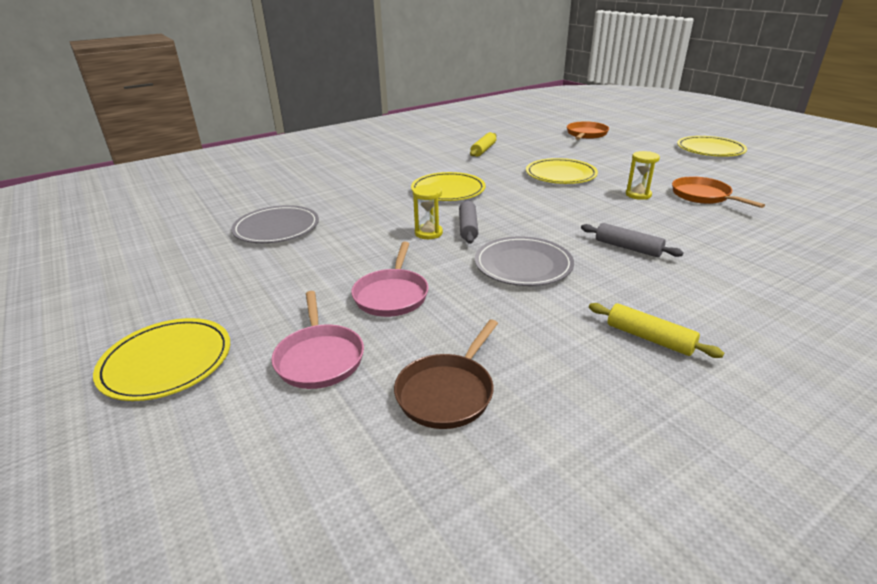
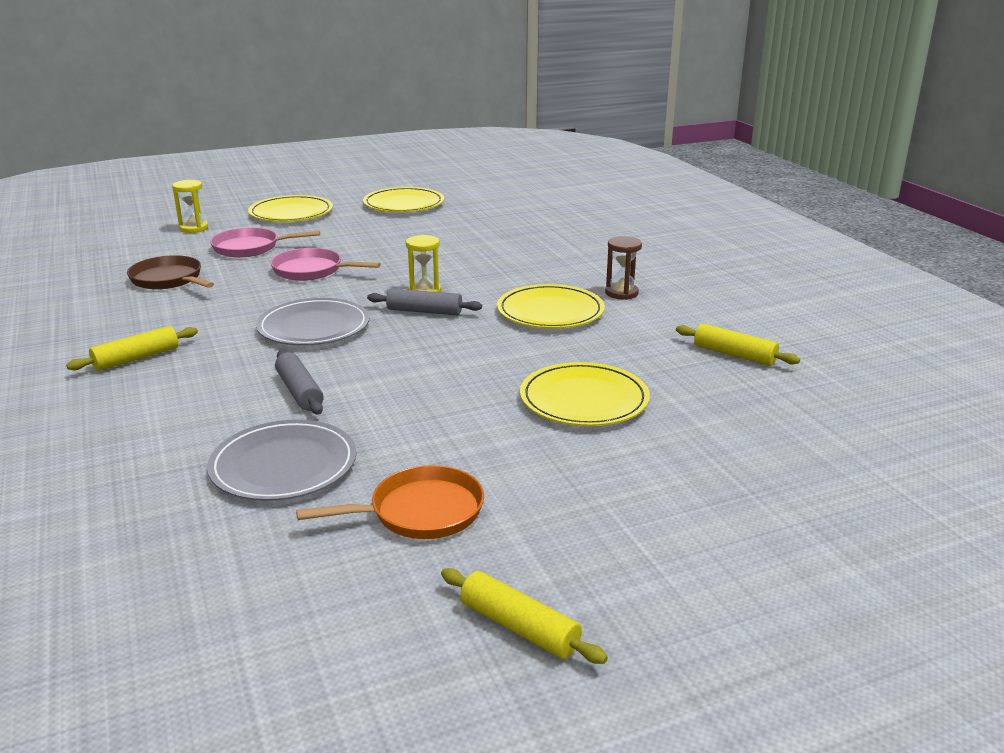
camera: 100 degrees right, 5 degrees down
(276, 228) = (483, 233): grey plate -> grey plate (283, 465)
(408, 175) = (621, 293): none -> brown hourglass
(586, 134) = (853, 483): orange pan -> none
(628, 248) = (300, 391): grey rolling pin -> grey rolling pin turned 75 degrees counterclockwise
(638, 195) = (461, 447): yellow hourglass -> yellow hourglass (194, 228)
(710, 149) = (711, 647): yellow plate -> yellow plate (404, 204)
(744, 172) = (519, 627): none -> yellow rolling pin

